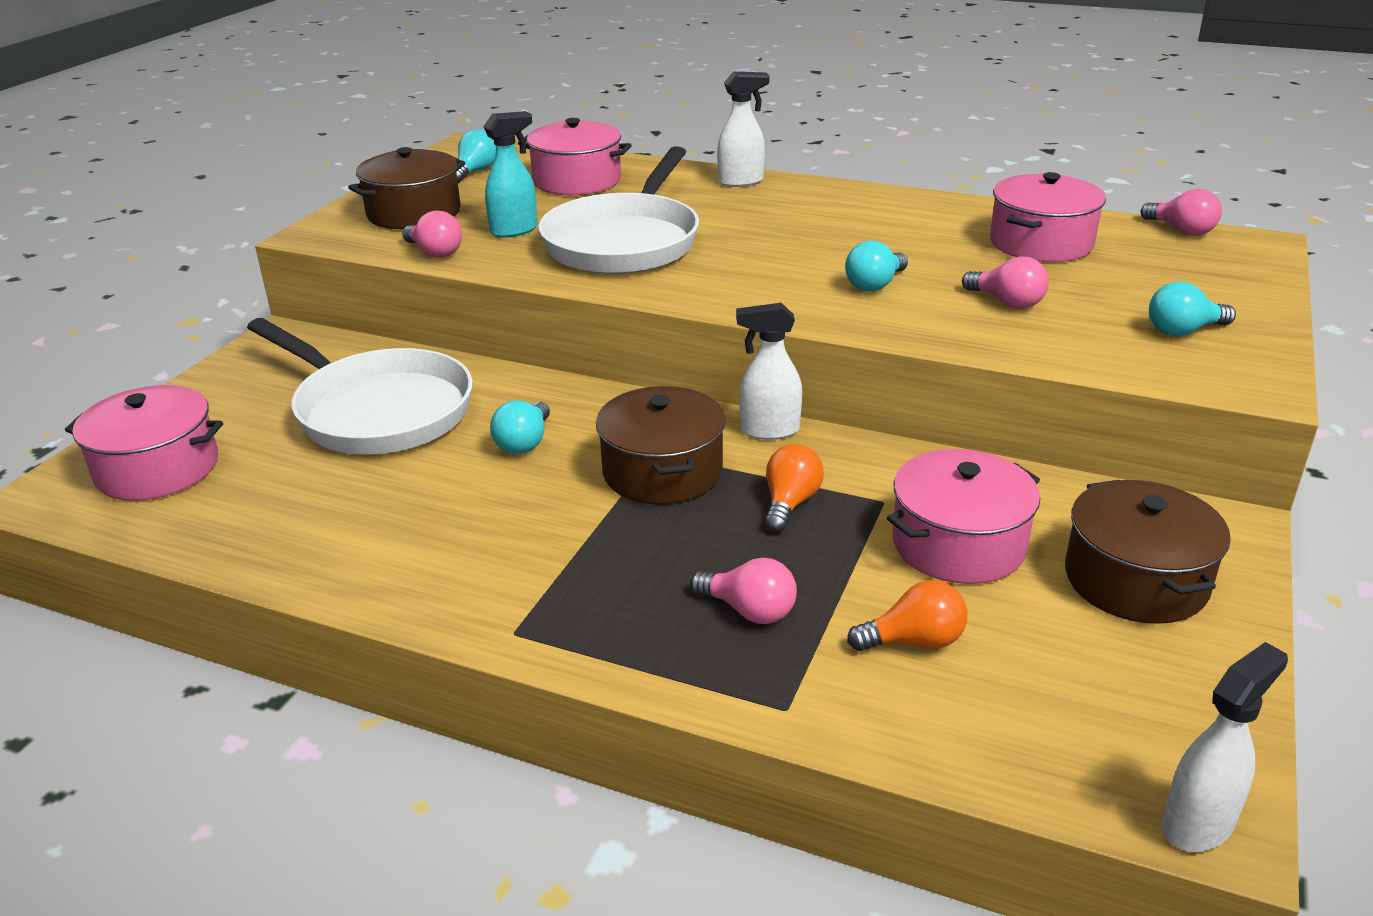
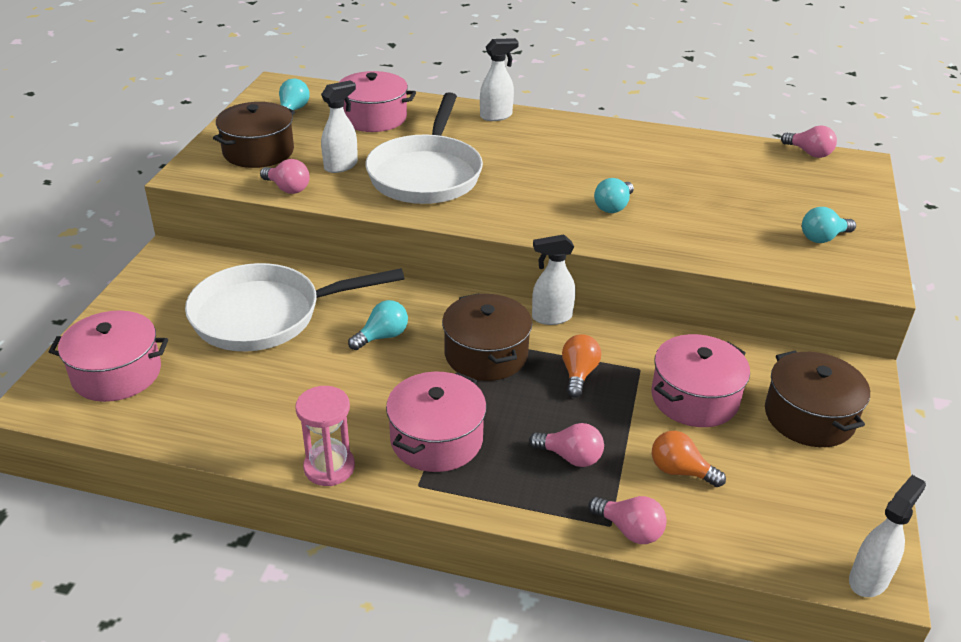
camera: 10 degrees left, 5 degrees up
(377, 410) = (266, 315): white pan -> white pan turned 135 degrees clockwise
(395, 601) = (329, 467): none -> pink hourglass
(515, 230) = (341, 166): turquoise spray bottle -> white spray bottle
(524, 443) = (382, 336): turquoise light bulb -> turquoise light bulb turned 135 degrees counterclockwise
(914, 641) = (680, 471): orange light bulb -> orange light bulb turned 135 degrees counterclockwise
(1007, 302) = (705, 218): pink light bulb -> pink light bulb (629, 530)
(1041, 243) = (718, 166): pink pot -> pink pot (436, 439)

